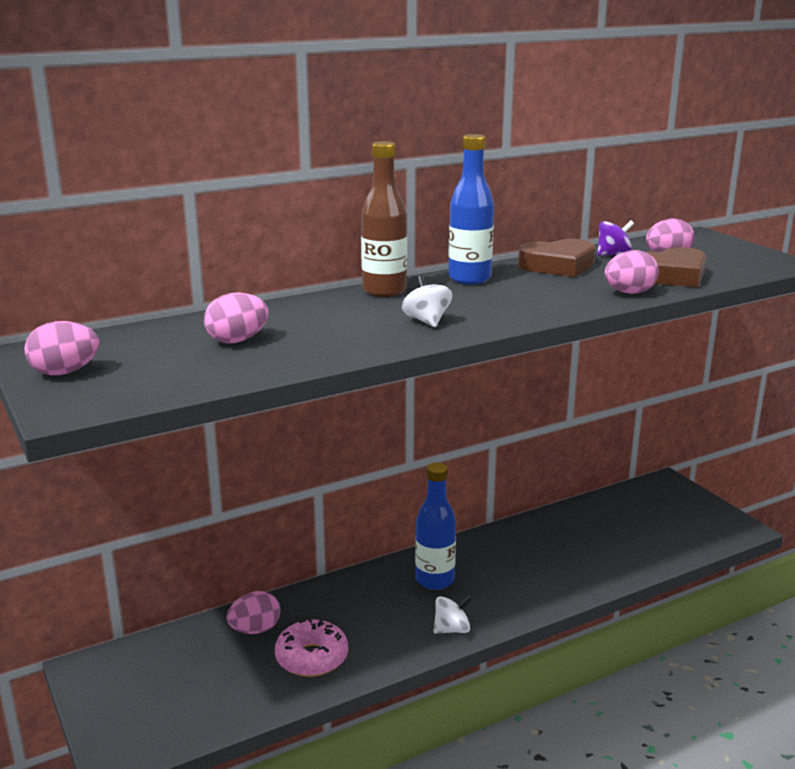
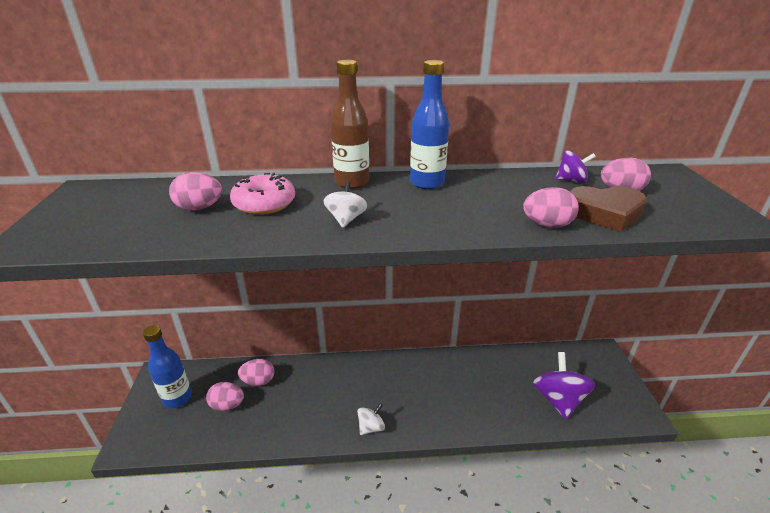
camera: 25 degrees right, 10 degrees up
(65, 372) = (68, 212): pink egg -> pink egg (227, 405)
(312, 658) = (273, 416): pink donut -> pink donut (264, 203)
(434, 580) = (386, 381): blue bottle -> blue bottle (177, 398)
(452, 629) = (371, 427): white spinning top -> white spinning top turned 45 degrees counterclockwise
(558, 266) = (512, 183): brown heart -> none
(648, 540) = (558, 399): none -> purple spinning top

